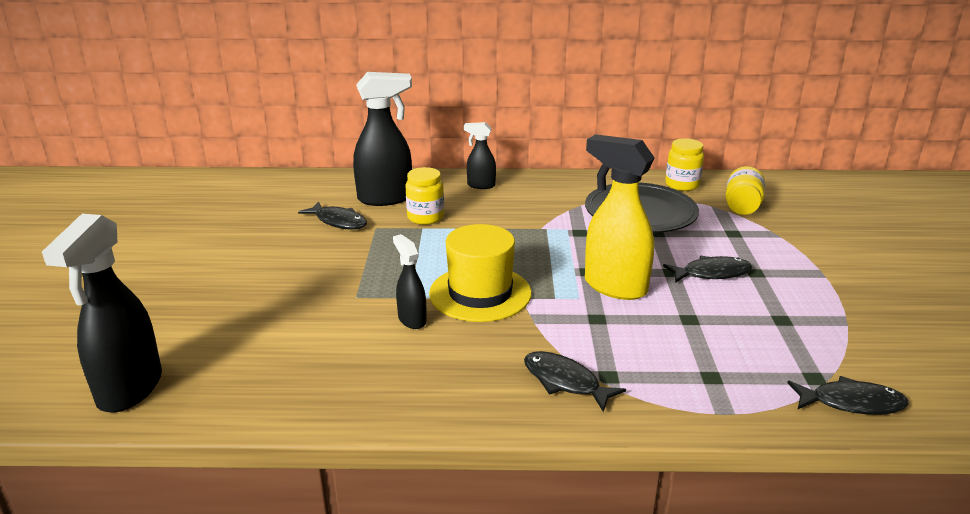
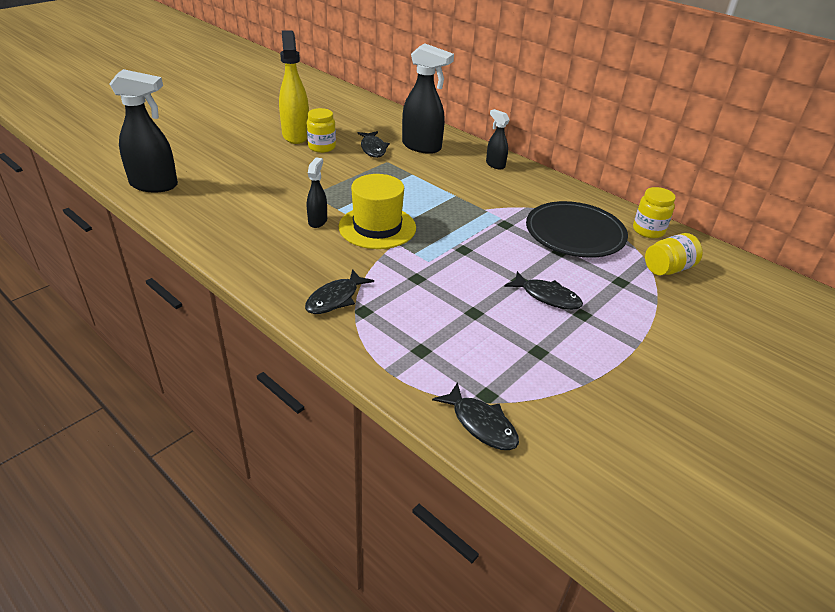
camera: 40 degrees right, 10 degrees up
(129, 390) = (155, 185): black spray bottle -> black spray bottle turned 135 degrees counterclockwise
(425, 217) = (425, 169): yellow jar -> yellow jar (322, 147)
(565, 382) = (335, 299): black fish -> black fish turned 135 degrees counterclockwise
(614, 287) = (463, 267): yellow spray bottle -> yellow spray bottle (296, 135)

